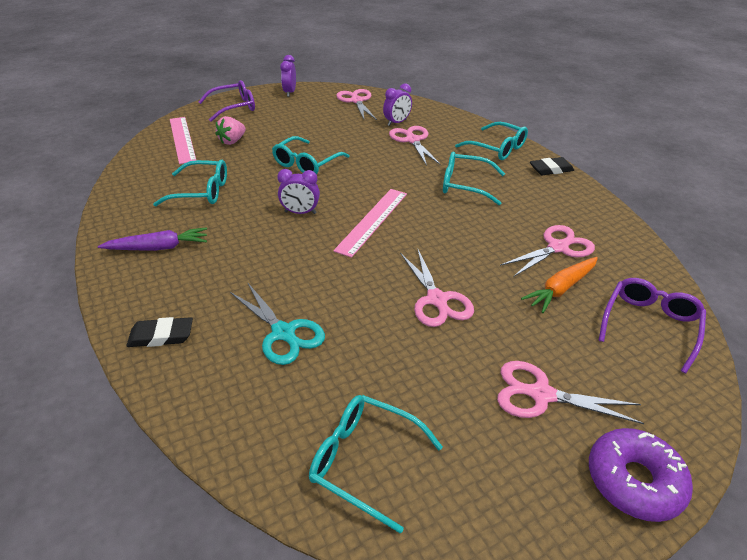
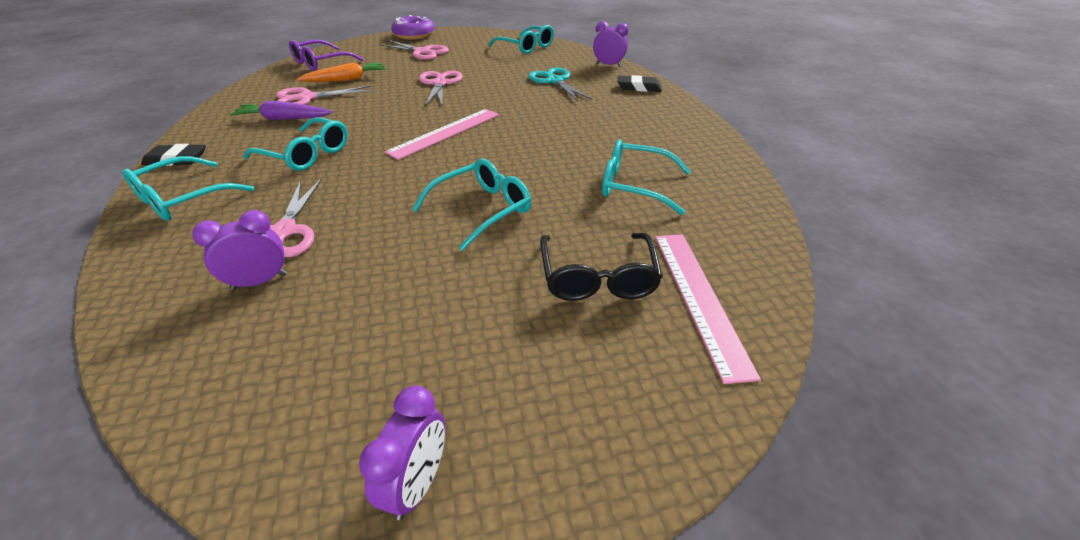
camera: 165 degrees left, 0 degrees up
(158, 248) = (664, 134): purple carrot -> purple carrot (283, 119)
(232, 141) = (597, 277): pink strawberry -> black glasses
(233, 107) = (600, 415): purple glasses -> none
(300, 212) = (516, 148): purple clock -> purple clock (608, 65)
(356, 101) = (264, 387): pink scissors -> none
(496, 148) = (184, 198): turquoise glasses -> turquoise glasses turned 105 degrees counterclockwise

